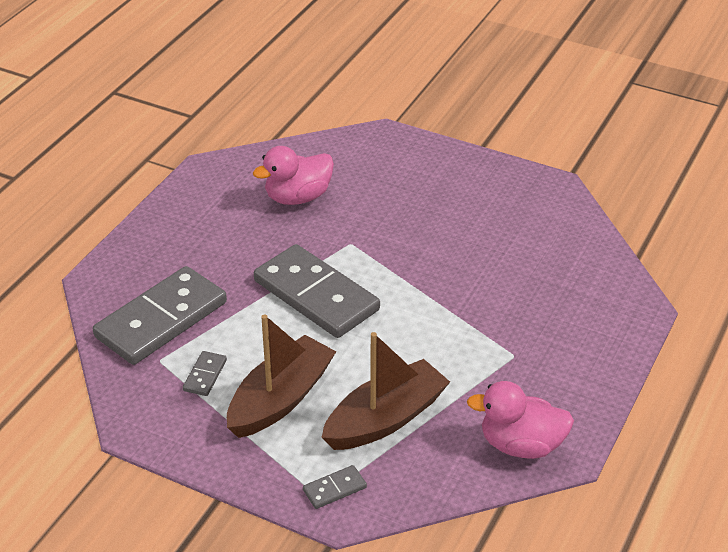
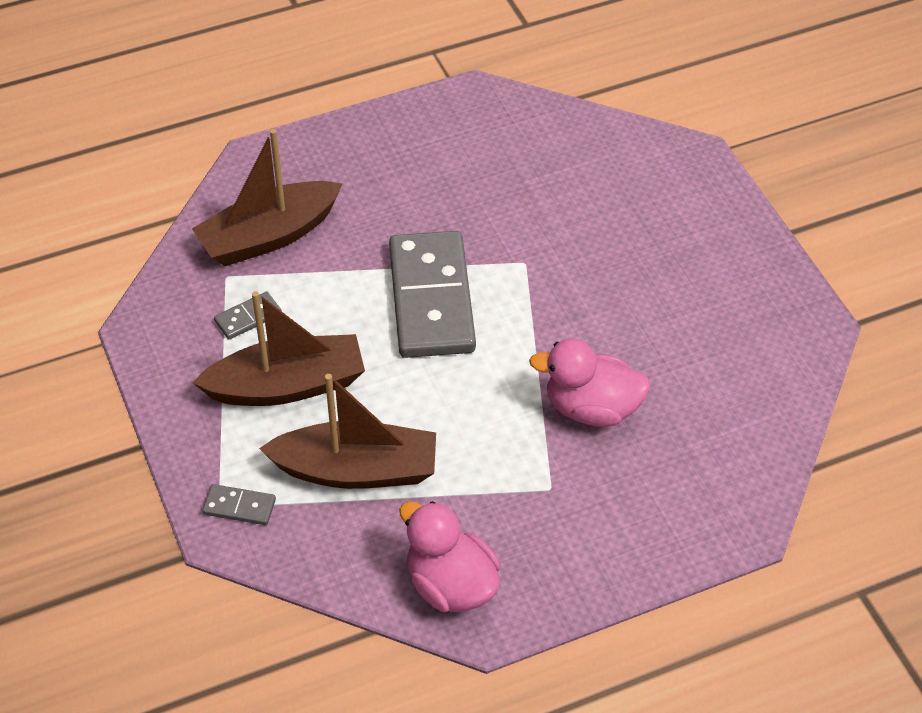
camera: 40 degrees right, 10 degrees up
(161, 320) = (269, 236): grey domino -> brown boat
(298, 197) = (528, 179): pink duck -> pink duck (591, 408)

